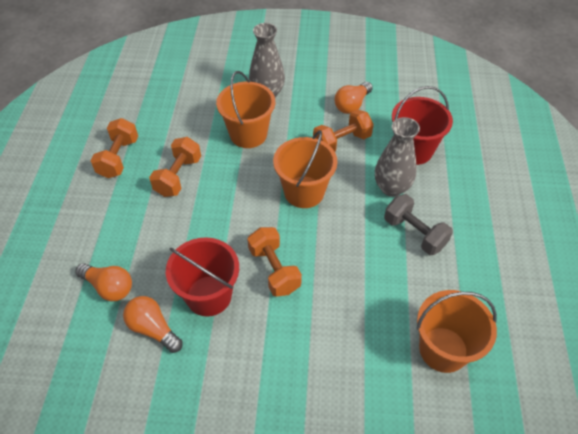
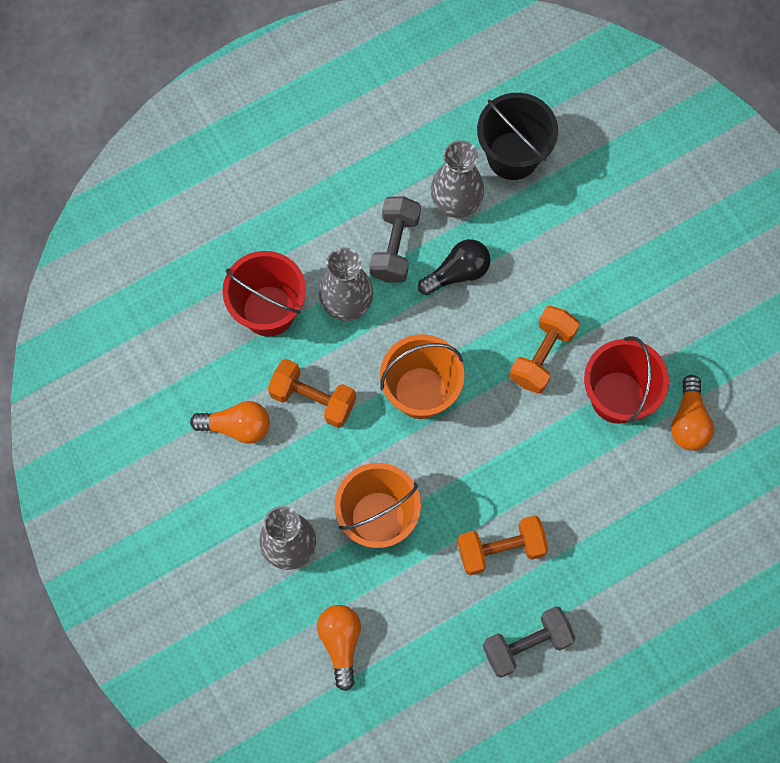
camera: 125 degrees left, 20 degrees up
(109, 287) = (683, 502): orange light bulb -> orange light bulb (340, 643)
(118, 158) = (526, 644): orange dumbbell -> grey dumbbell
(370, 257) = (457, 272): none -> black light bulb
(426, 288) = (456, 202): none -> grey vase
(443, 349) = (513, 155): orange bucket -> black bucket

